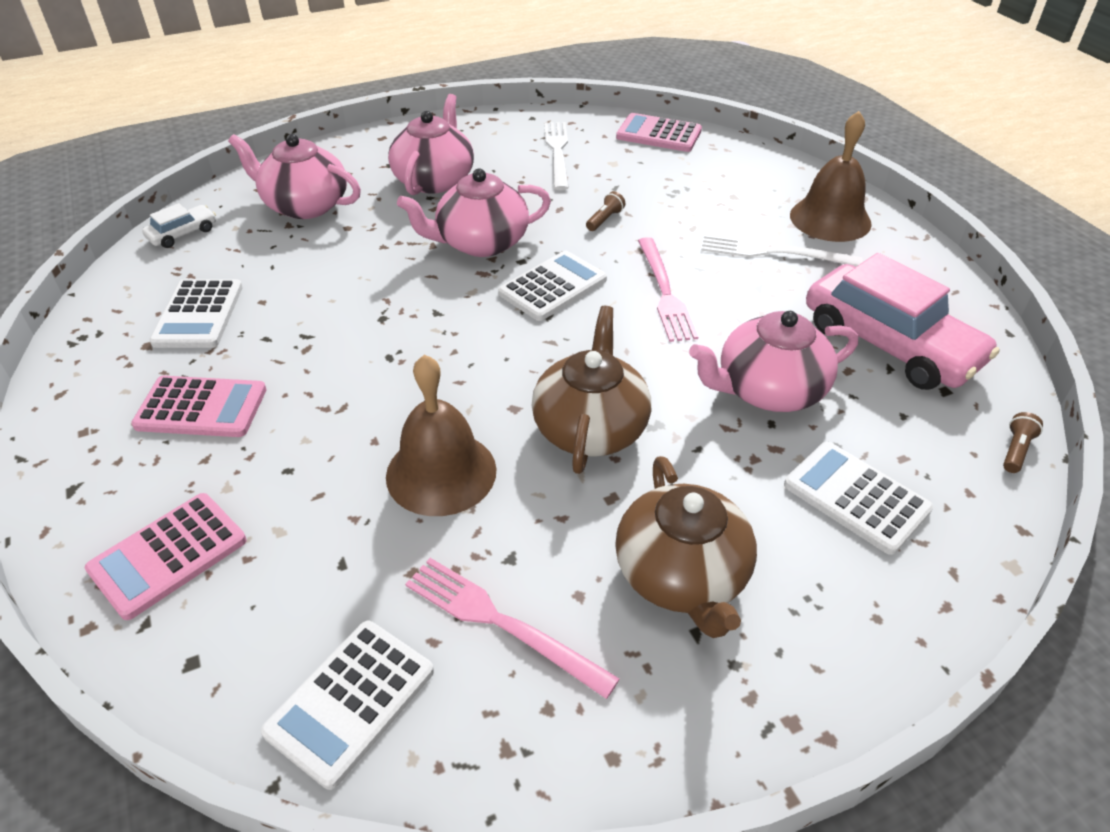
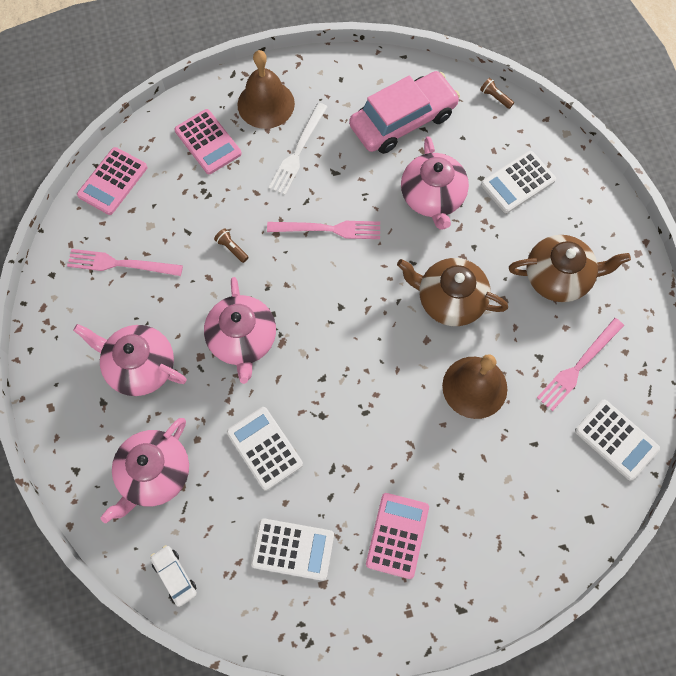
camera: 80 degrees left, 25 degrees up
(168, 555) = (519, 540): pink calculator -> pink calculator (208, 142)
(553, 287) = (308, 298): white calculator -> white calculator (264, 448)
(557, 152) = (120, 264): white fork -> pink fork

